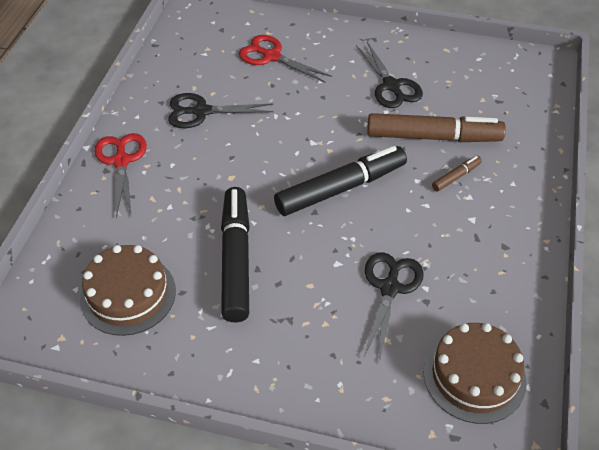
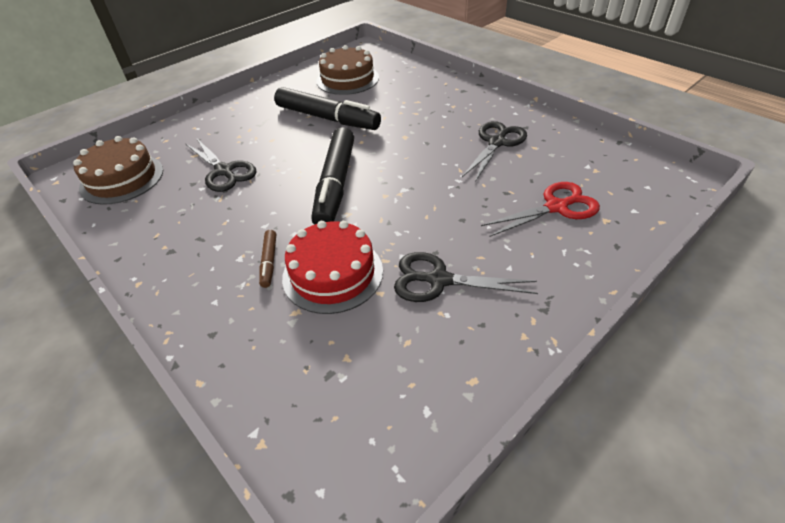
camera: 125 degrees right, 5 degrees down
(121, 161) = (467, 97): red scissors -> none
(433, 137) = (333, 274): brown marker -> red cake

